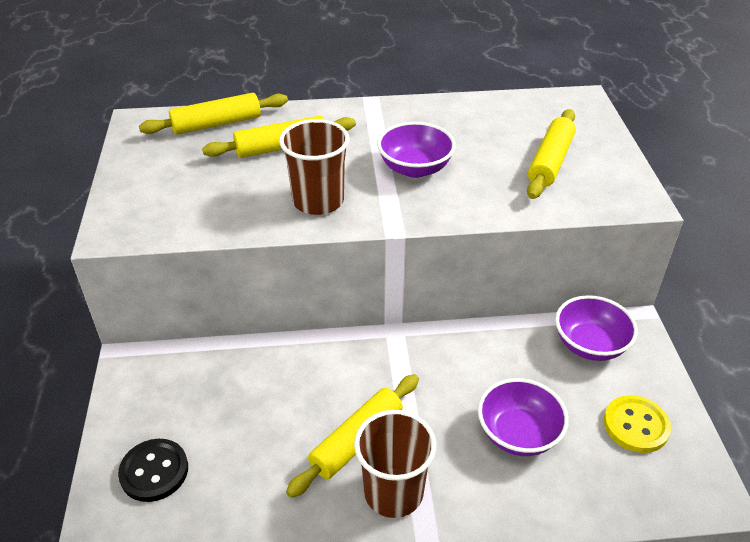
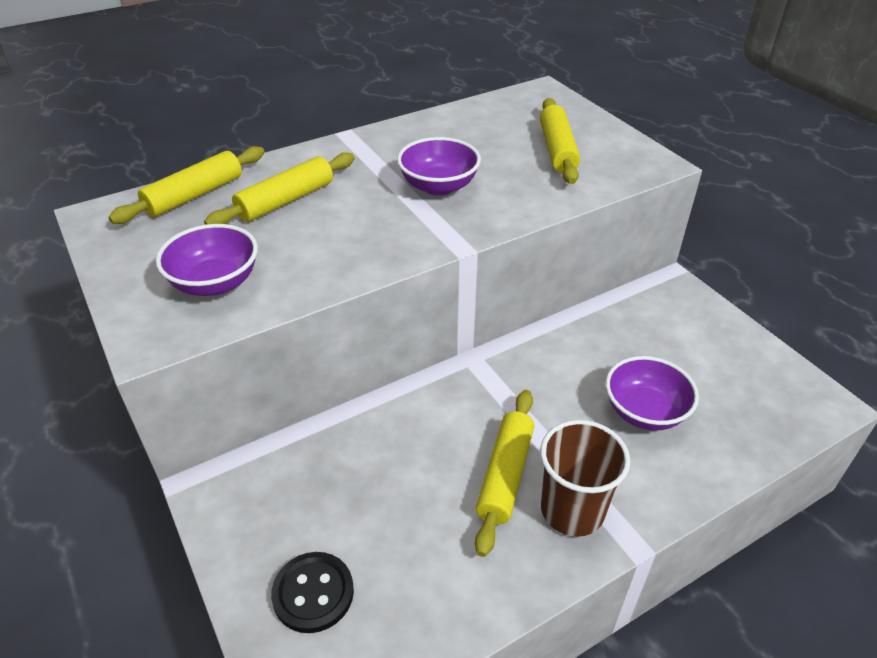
camera: 25 degrees left, 0 degrees up
(318, 201) = (365, 242): brown cup -> none
(590, 345) = (650, 312): purple bowl -> purple bowl (215, 283)
(636, 425) = (732, 368): yellow button -> none

